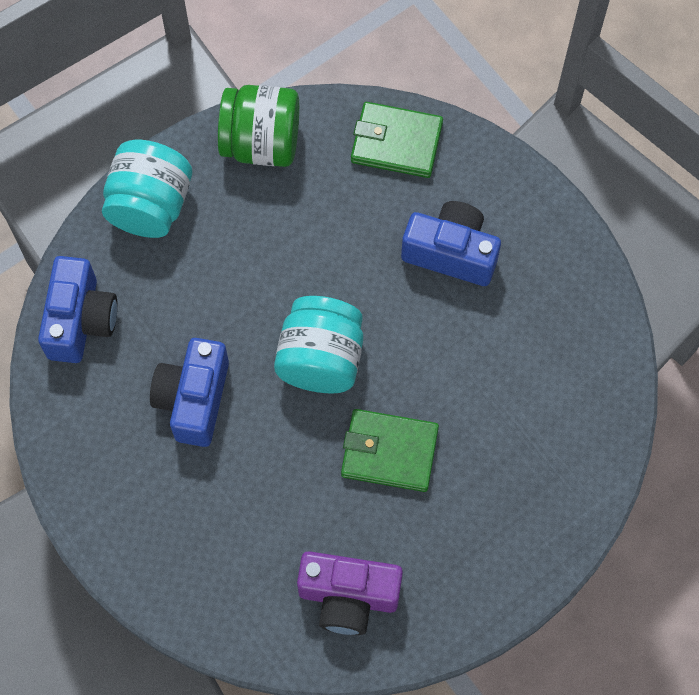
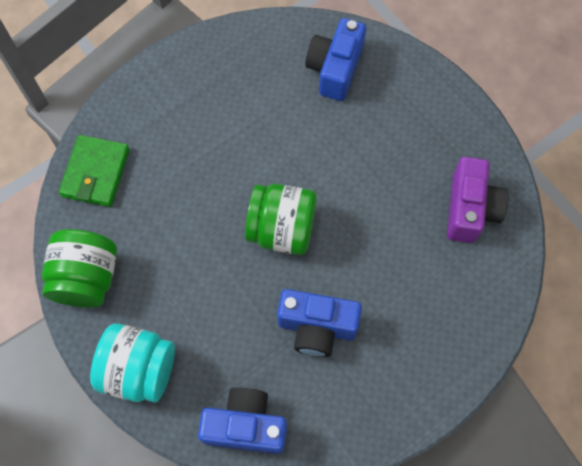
camera: 90 degrees left, 0 degrees up
(321, 359) = (282, 229): turquoise jar -> green jar
(389, 452) = (357, 180): green wallet -> none
(451, 252) = (194, 135): blue camera -> blue camera (335, 69)

